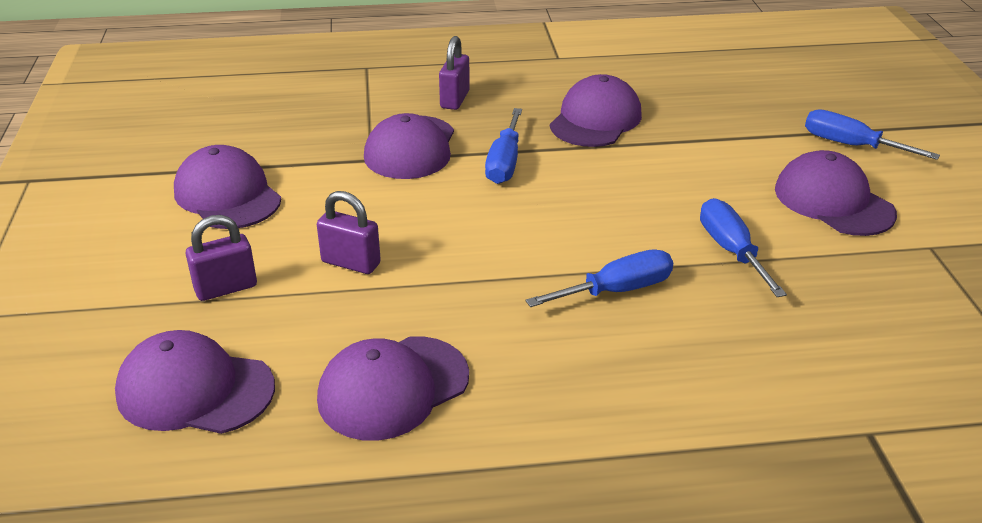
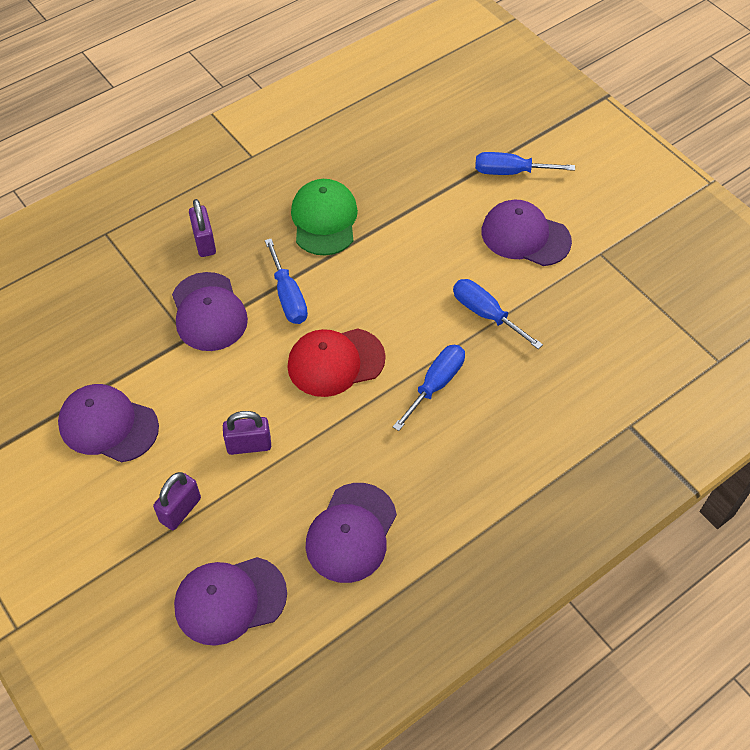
camera: 30 degrees left, 20 degrees up
(511, 230) = (335, 362): none -> red cap
(595, 119) = (324, 220): purple cap -> green cap

